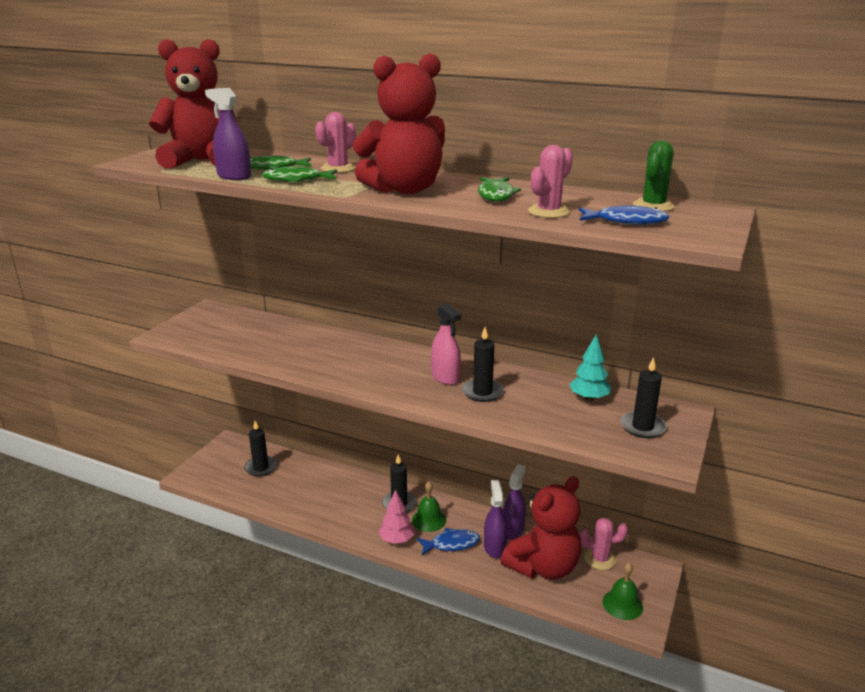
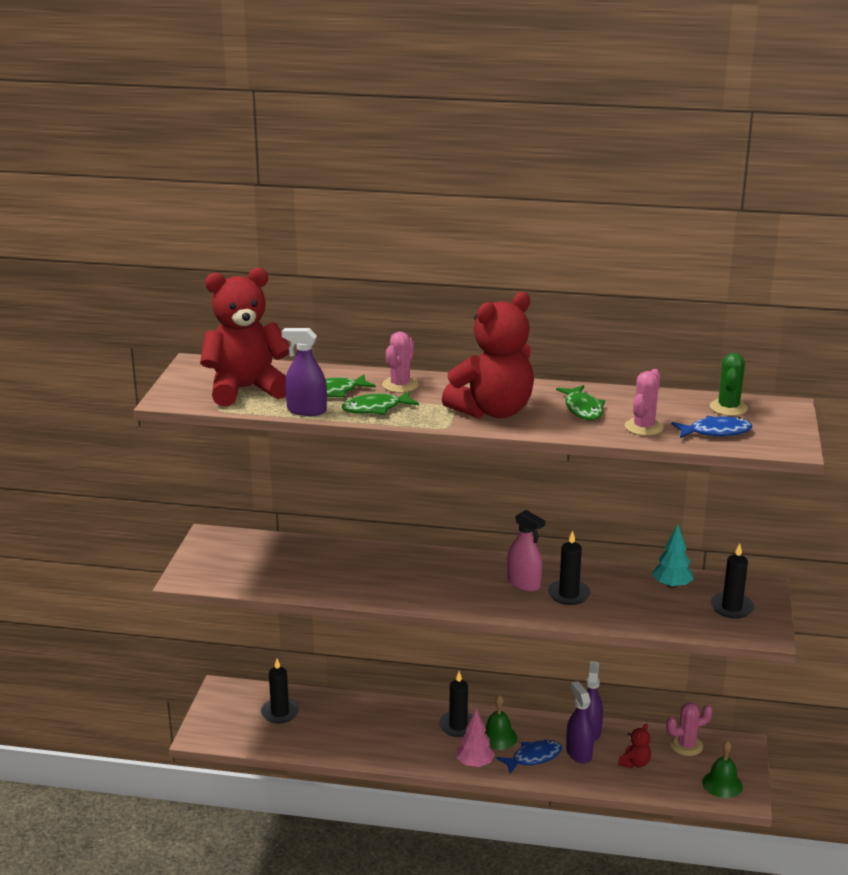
camera: 15 degrees left, 0 degrees up
(543, 567) = (634, 763): red teddy bear -> red teddy bear, size x0.41

